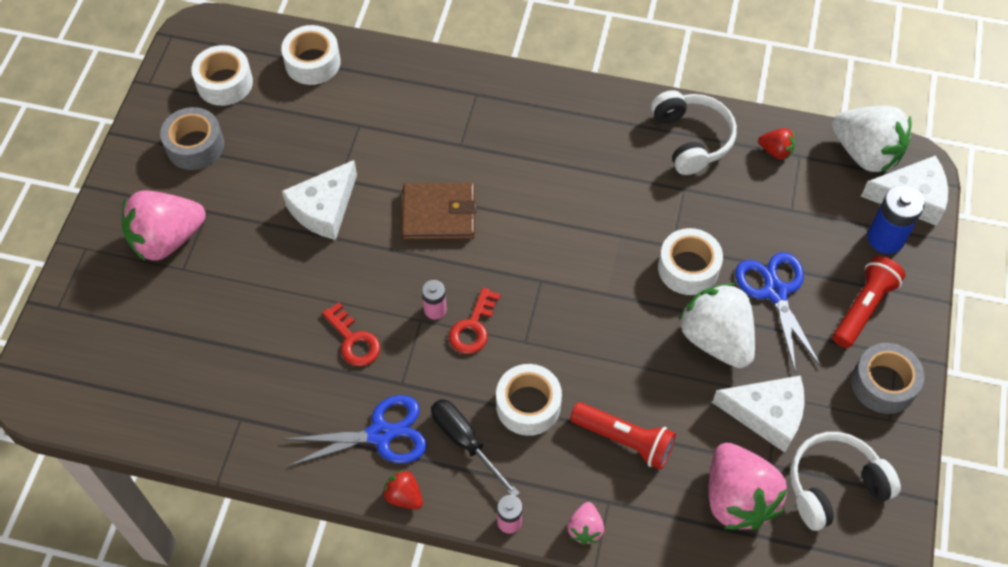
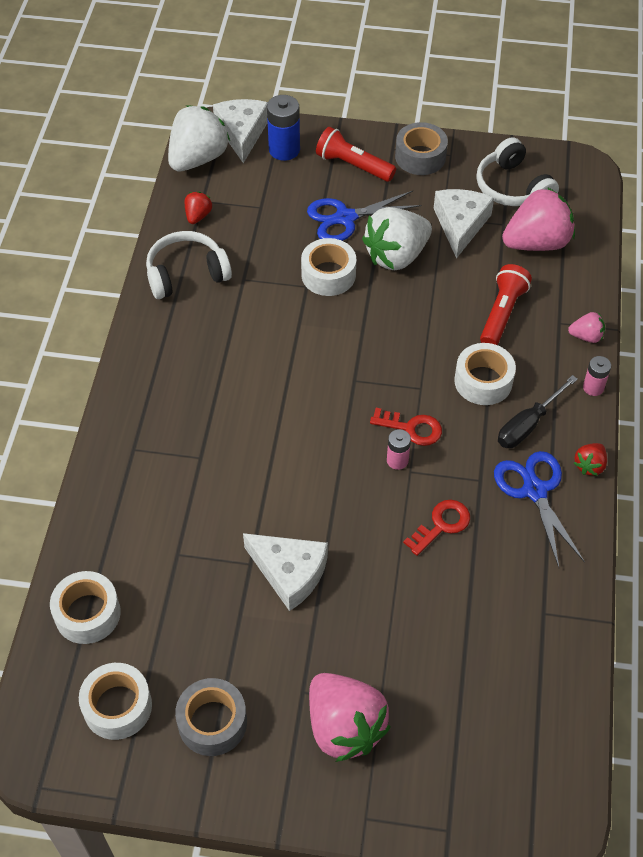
camera: 95 degrees left, 5 degrees down
(439, 214) = (288, 468): brown wallet -> none

